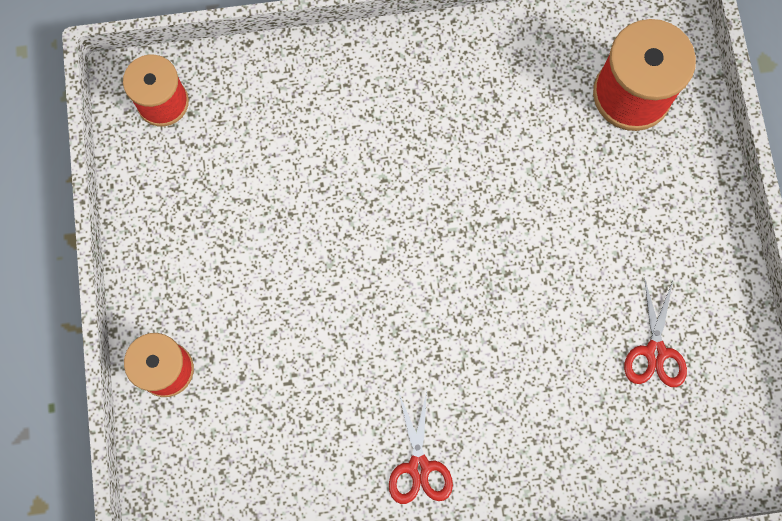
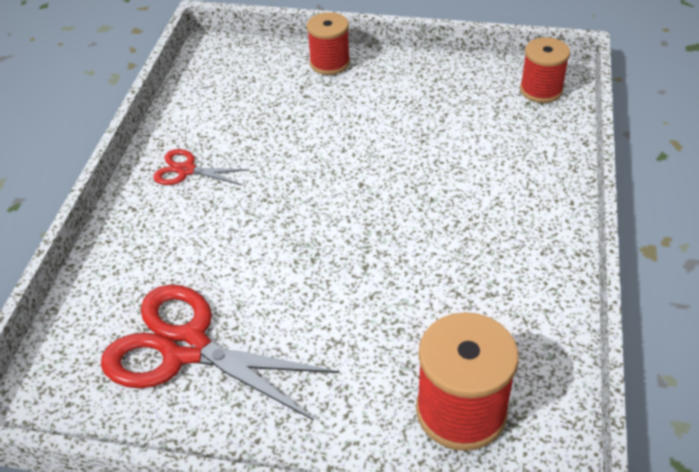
camera: 110 degrees right, 30 degrees down
(655, 352) = (186, 348): red scissors -> red scissors, size x2.04

